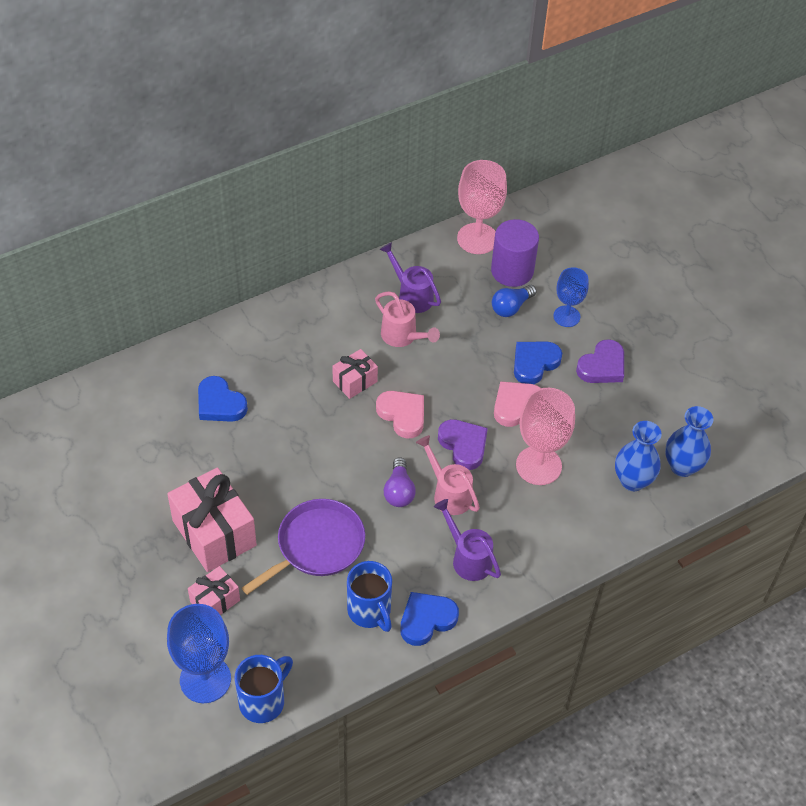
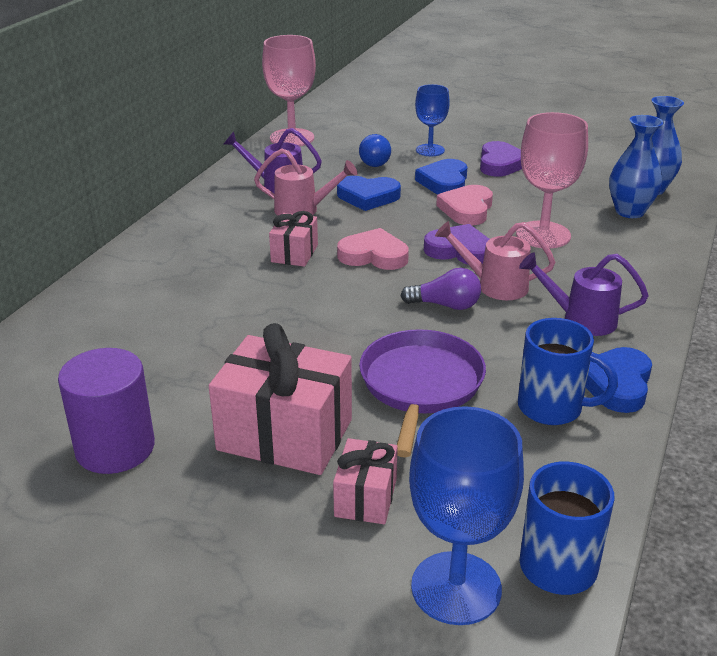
camera: 35 degrees left, 20 degrees down
(220, 404) = (161, 327): blue heart -> blue heart (368, 197)
(399, 491) = (445, 305): purple light bulb -> purple light bulb turned 45 degrees counterclockwise
(512, 271) = (347, 144): purple cylinder -> purple cylinder (115, 448)

